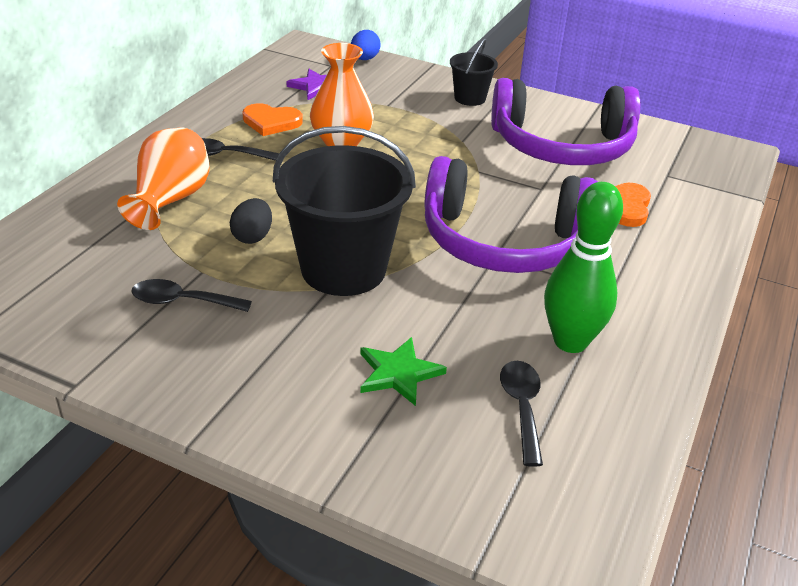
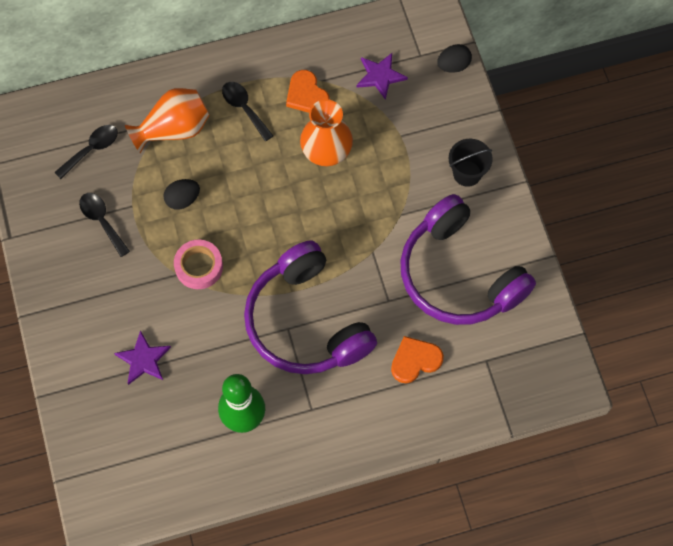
camera: 50 degrees right, 30 degrees up
(343, 269) = (199, 267): black bucket -> pink tape
(364, 59) = (453, 65): blue egg -> black egg
(398, 373) = (143, 359): green star -> purple star
(522, 407) = (170, 431): black spoon -> black spoon (92, 149)

